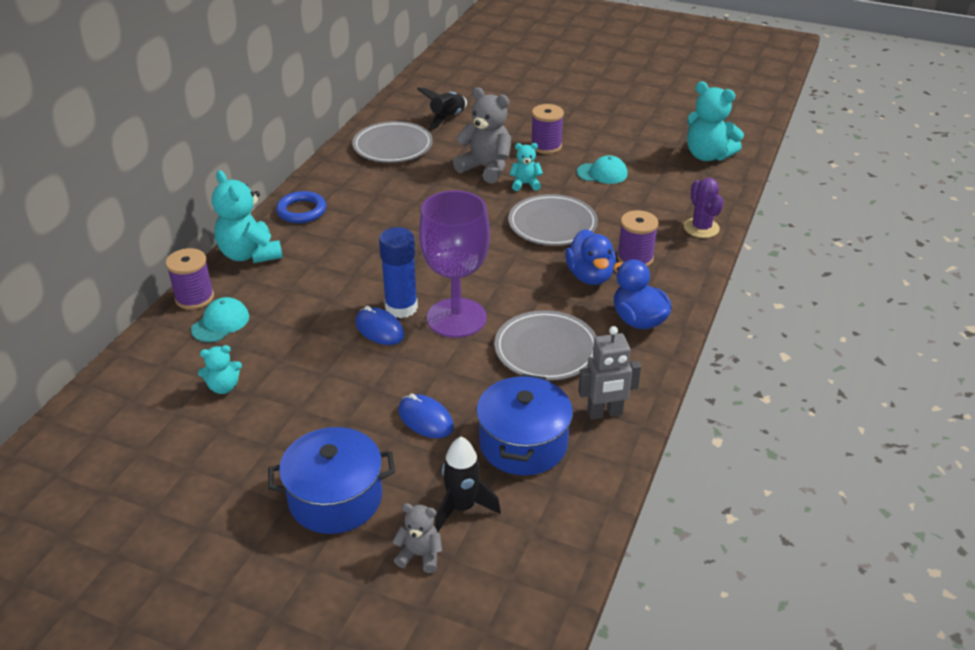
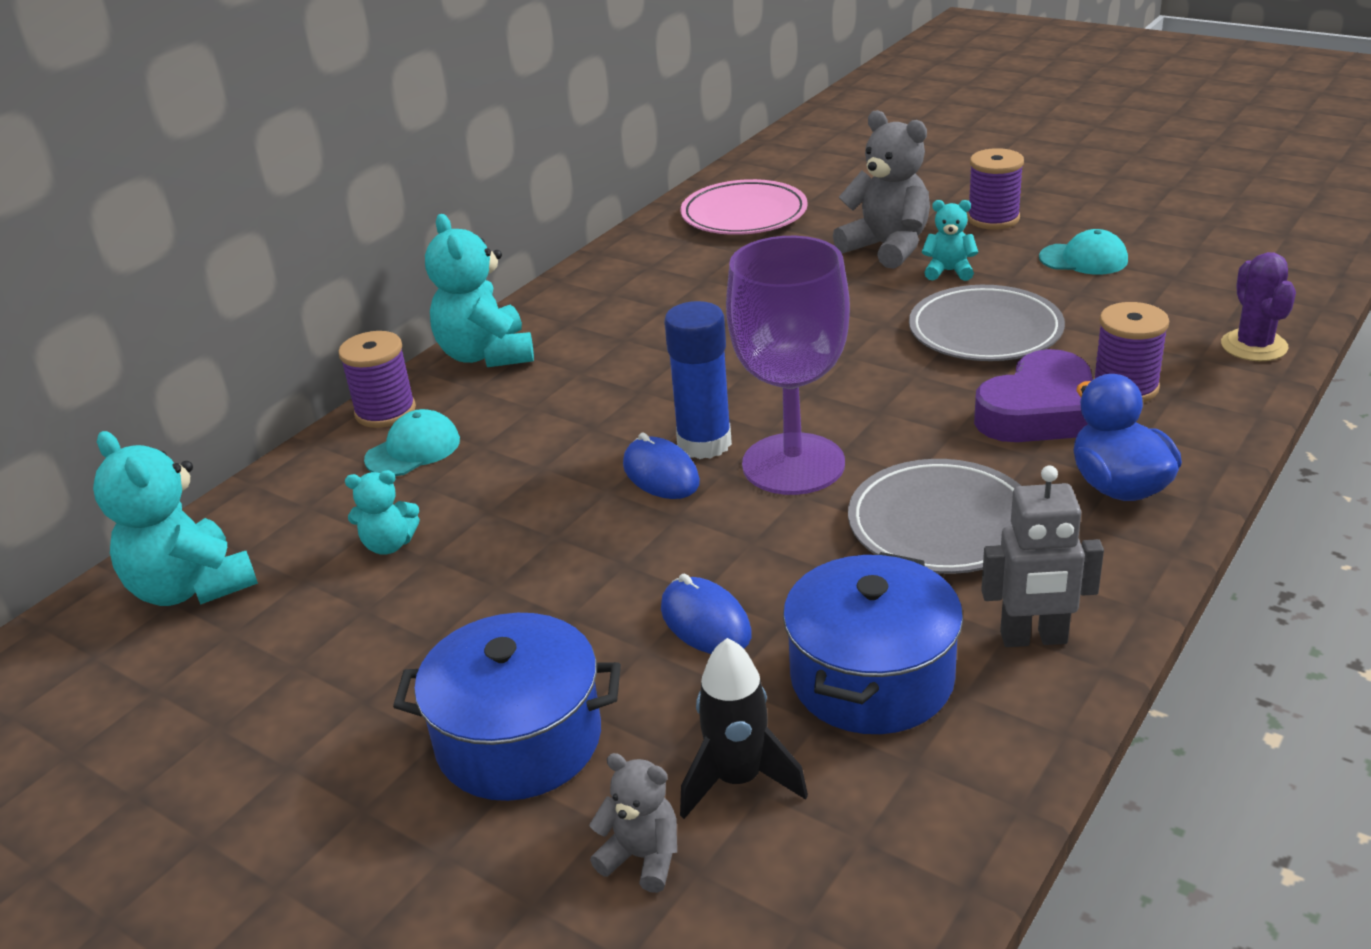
camera: 15 degrees right, 5 degrees down
(301, 211) = (581, 298): blue ring -> none
(392, 146) = (744, 214): grey plate -> pink plate
(447, 118) = (838, 179): black rocket -> none
(590, 276) = (1039, 411): blue duck -> purple heart
(707, 155) = (1276, 238): turquoise teddy bear -> turquoise teddy bear (192, 588)

